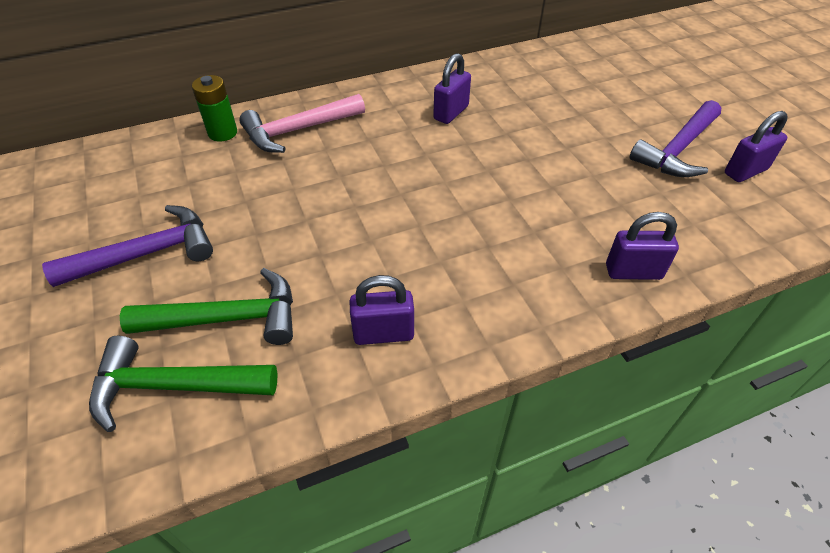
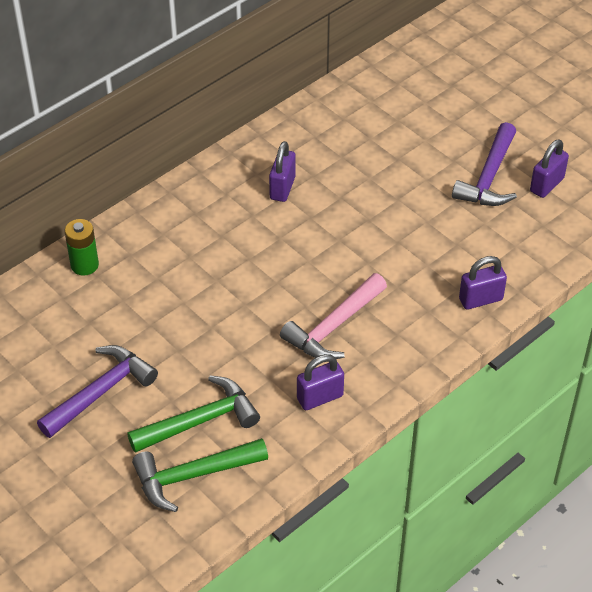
camera: 20 degrees left, 0 degrees up
(298, 130) = (153, 244): pink hammer -> pink hammer (334, 327)

